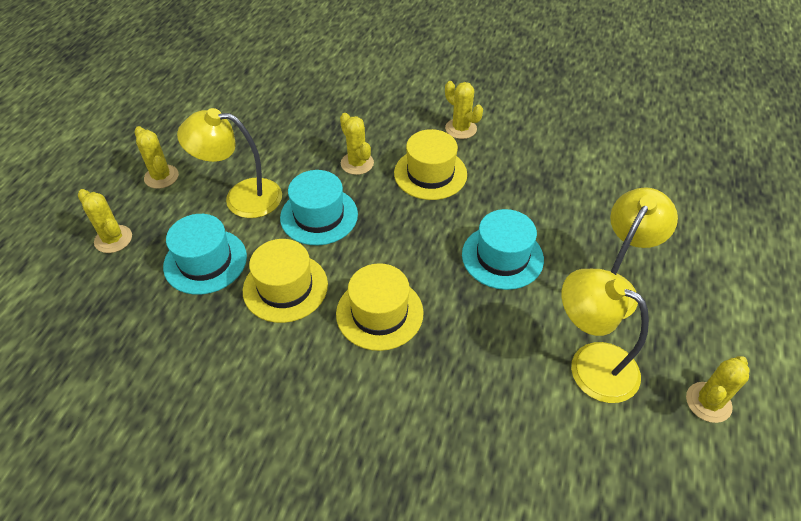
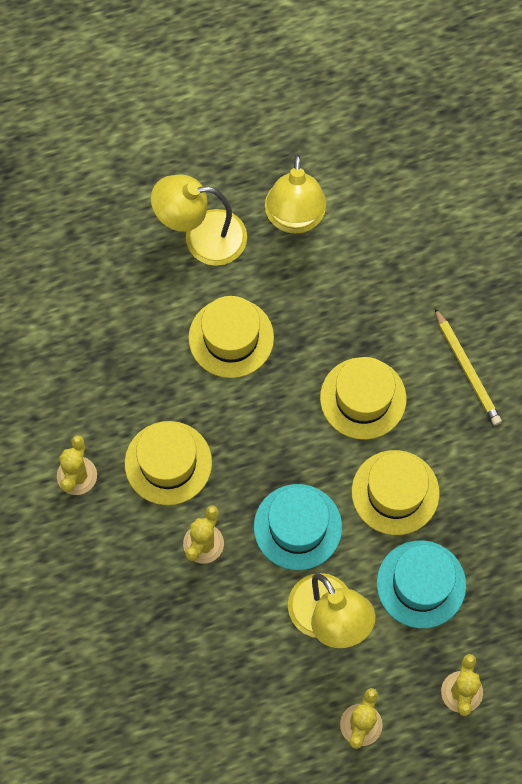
camera: 125 degrees left, 20 degrees up
(338, 410) = (467, 369): none -> yellow pencil
(502, 257) = (231, 338): turquoise hat -> yellow hat
(708, 402) = (271, 129): yellow cactus -> none

